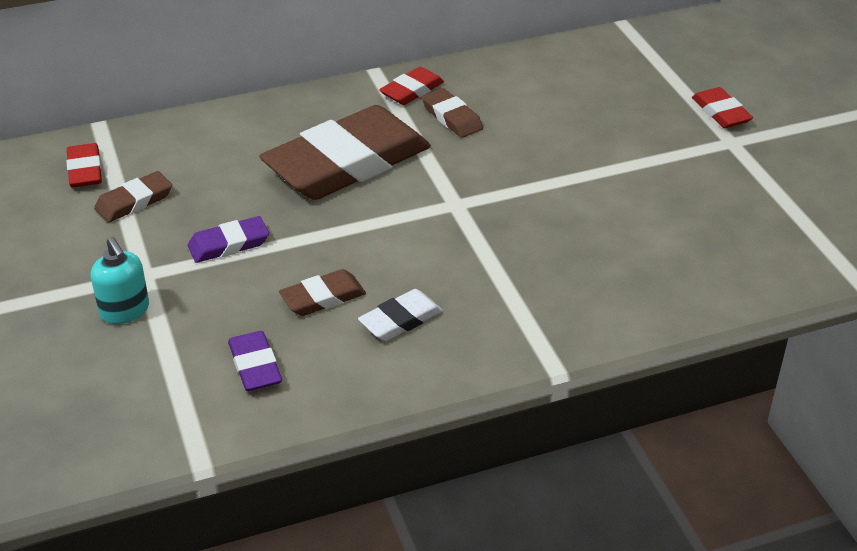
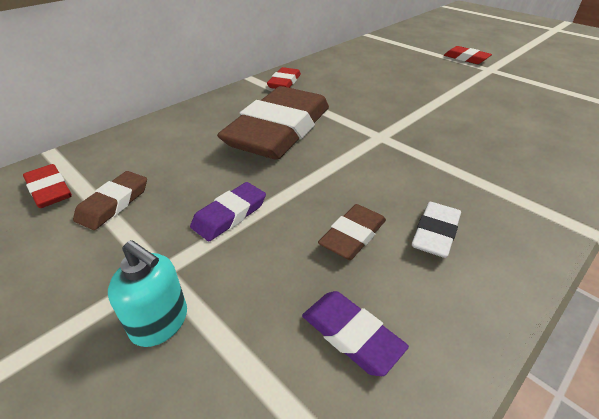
camera: 25 degrees left, 0 degrees up
(452, 117) = (324, 90): brown eraser -> none

